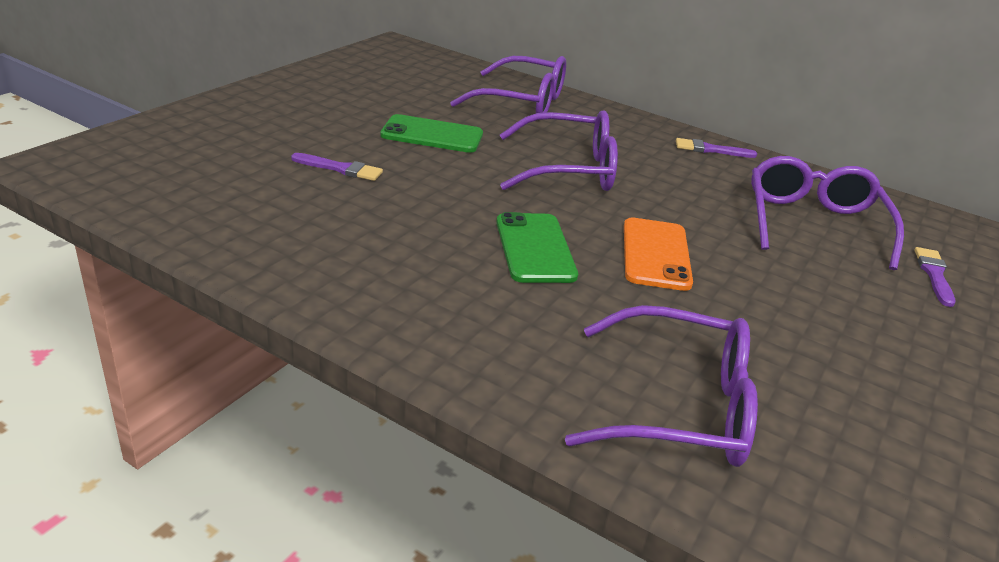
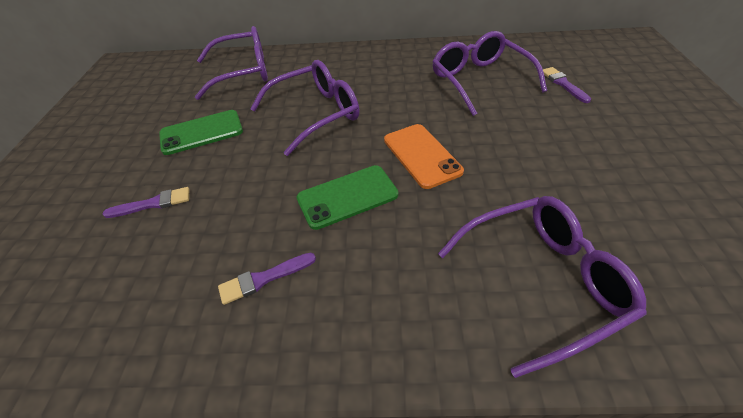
camera: 25 degrees left, 15 degrees up
(534, 248) = (347, 197): green phone -> green phone turned 75 degrees counterclockwise
(711, 150) = (384, 54): purple brush -> purple brush (264, 278)

